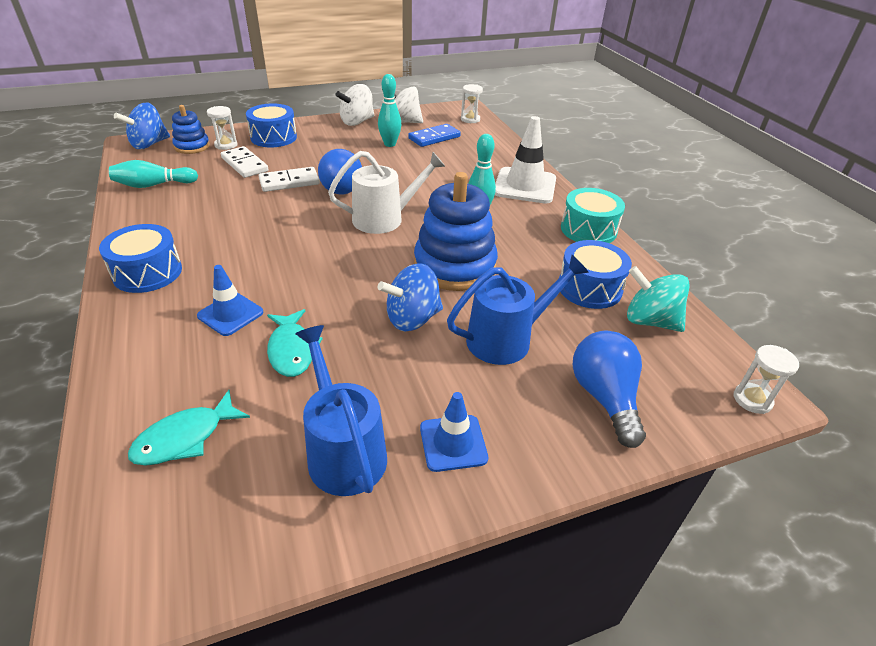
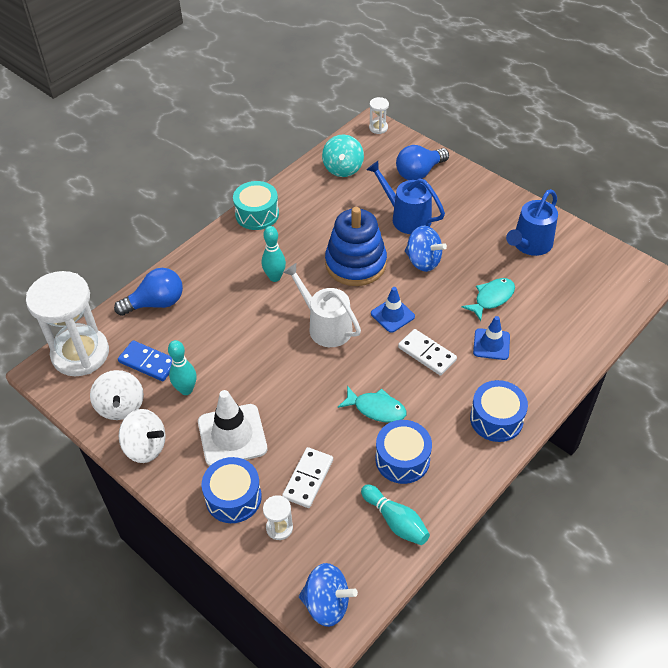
camera: 115 degrees left, 10 degrees up
(185, 438) = (576, 302): turquoise fish -> turquoise fish (376, 409)
(192, 146) = (303, 557): blue stacking toy -> none
(289, 182) = (315, 421): white domino -> white domino (427, 354)
(344, 186) = (294, 378): blue light bulb -> blue light bulb (156, 303)
(453, 443) = (492, 212): blue traffic cone -> blue traffic cone (392, 315)
(470, 119) = (80, 354): white hourglass -> white hourglass, size x2.45
(525, 186) = (211, 266): white traffic cone -> white traffic cone (232, 435)
(589, 288) = (330, 198): blue drum -> blue drum (402, 459)

